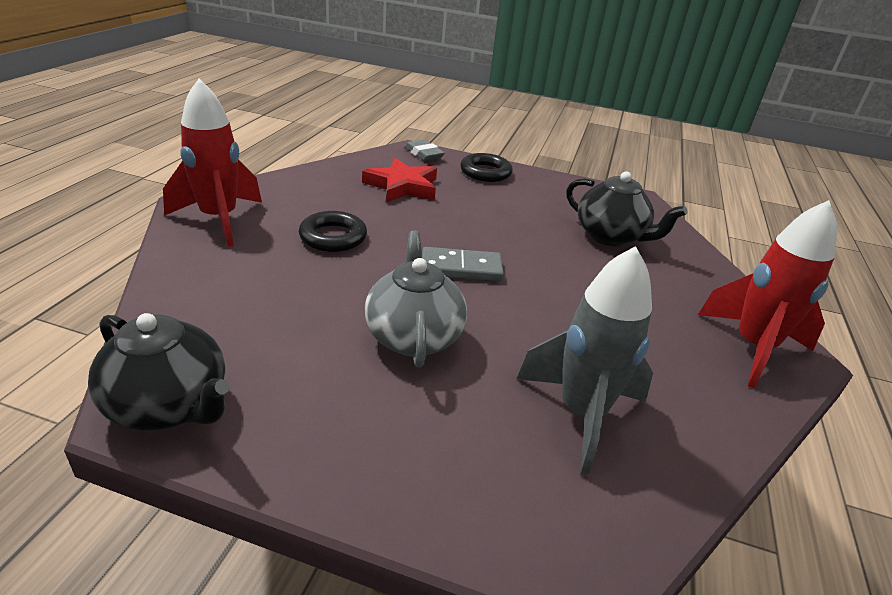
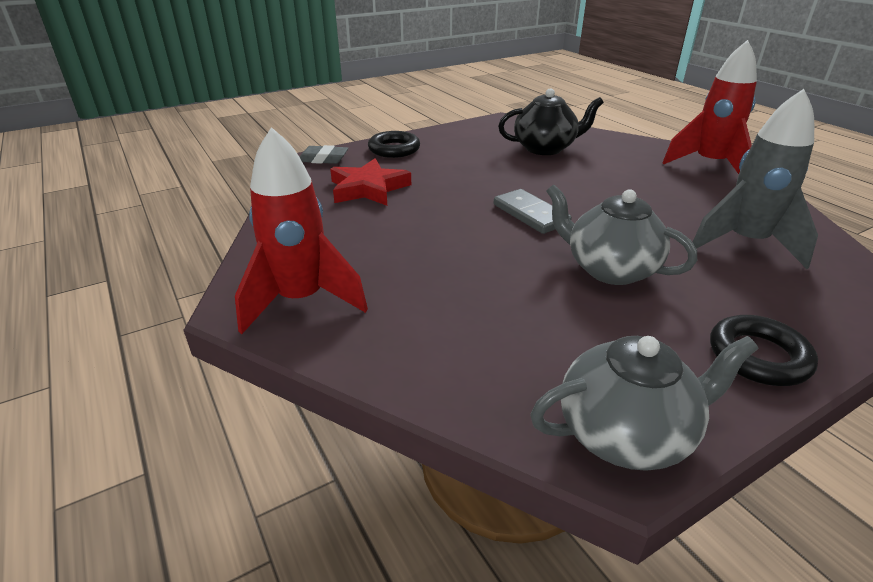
camera: 45 degrees left, 0 degrees up
(169, 406) = (626, 434): black teapot -> grey teapot
(333, 237) = (417, 250): black ring -> black ring (758, 356)
(461, 268) = (530, 214): grey domino -> grey domino turned 75 degrees counterclockwise

